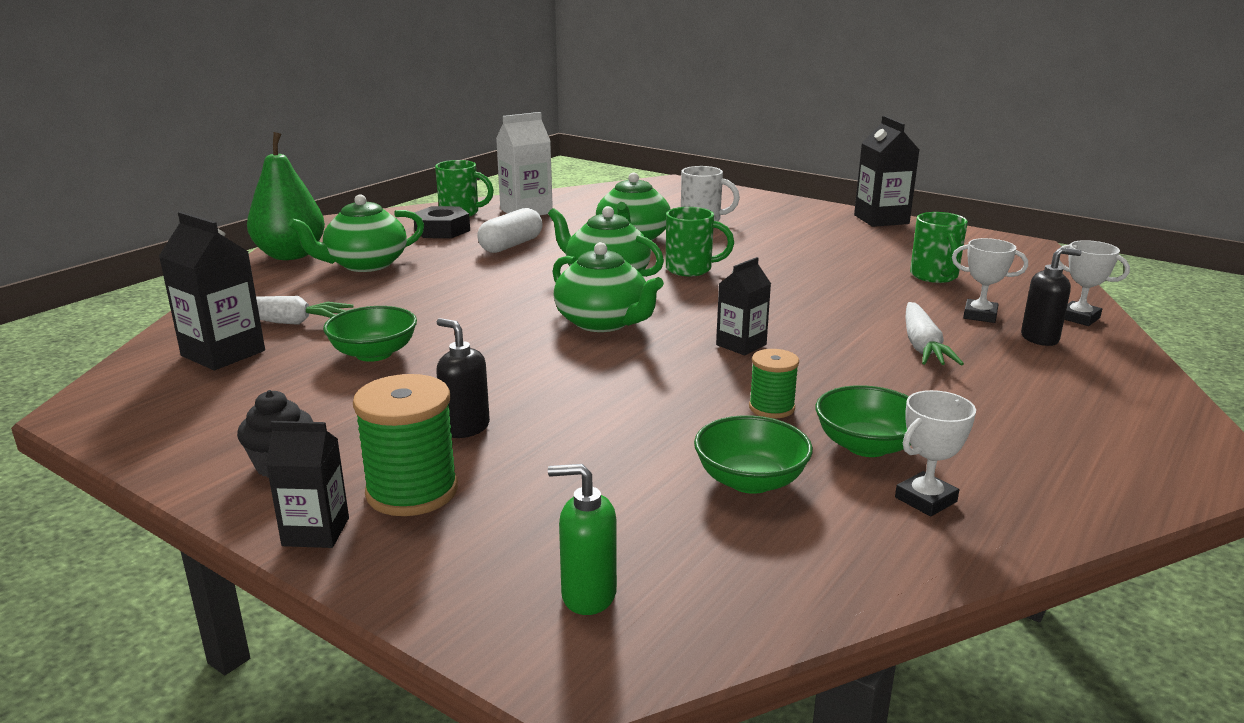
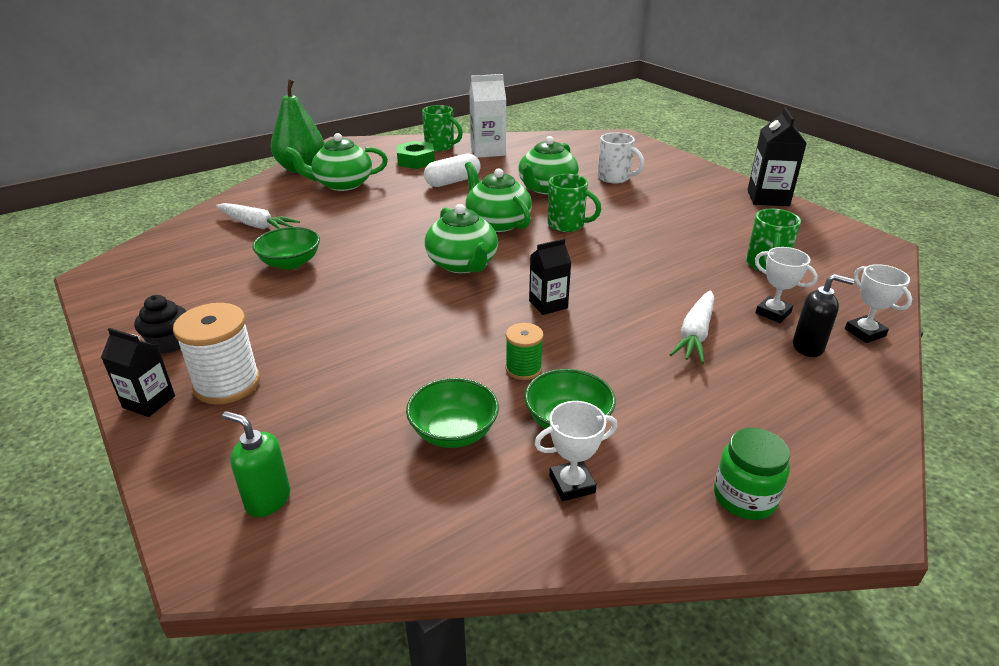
camera: 20 degrees right, 10 degrees up
(223, 353) = (202, 245): black carton -> none
(412, 491) = (227, 384): green spool -> white spool
(442, 230) = (416, 161): black nut -> green nut
(465, 428) = (299, 339): black soap dispenser -> none
(1102, 473) = (744, 498): none -> green jar

